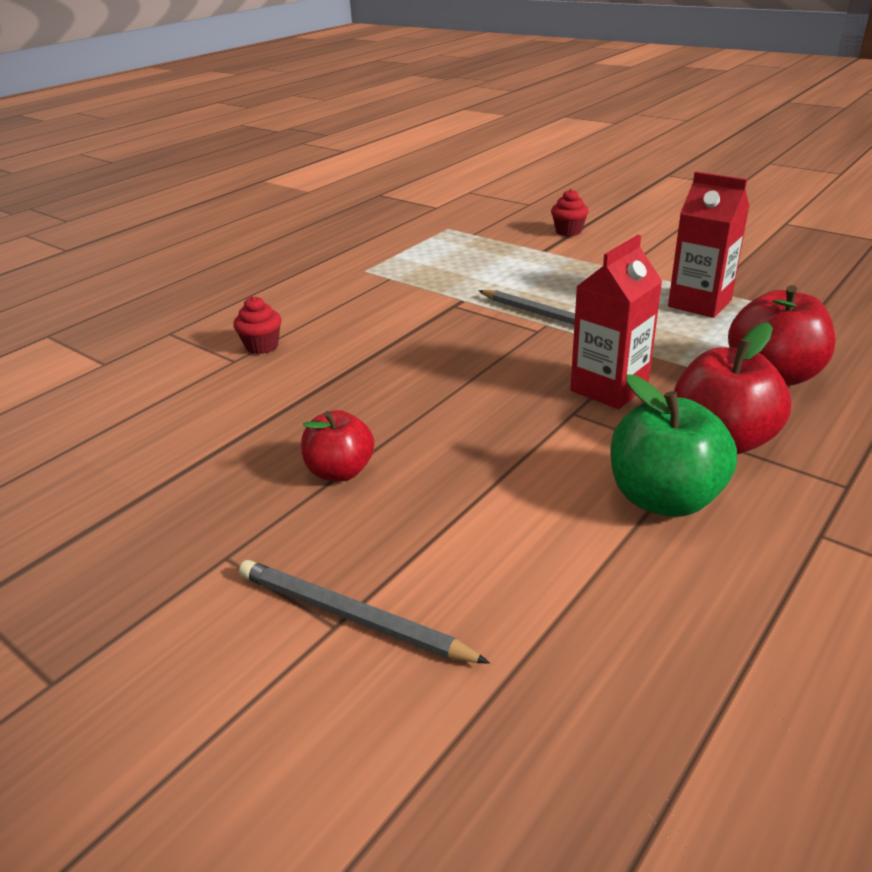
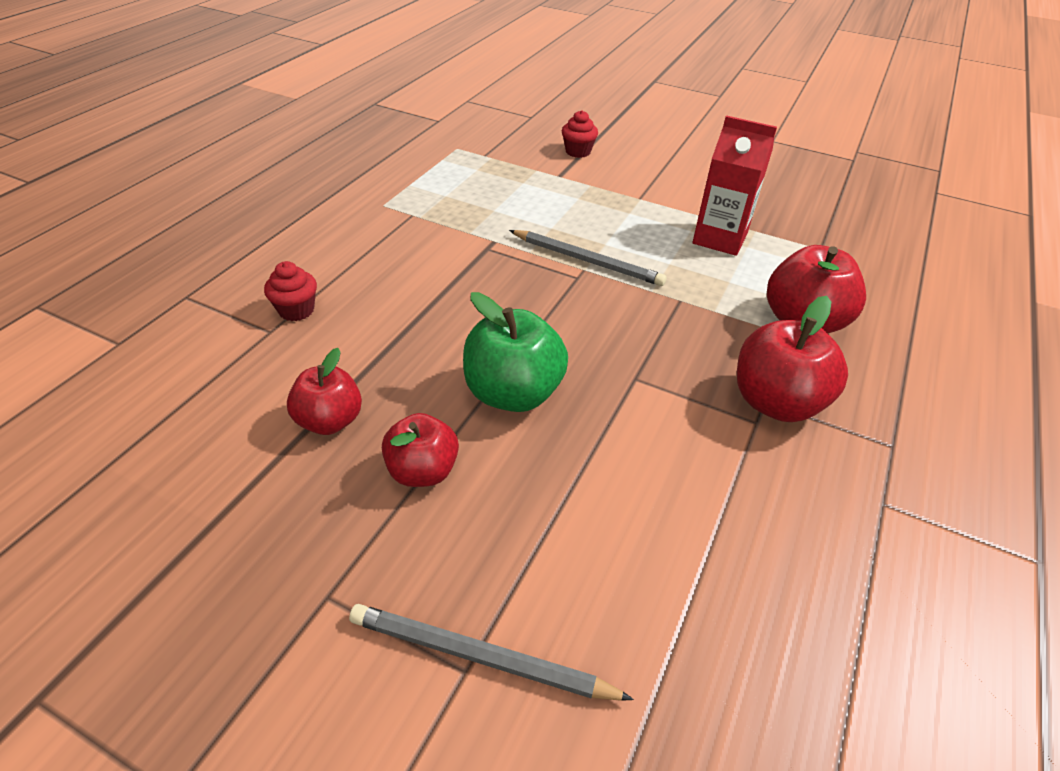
camera: 15 degrees left, 10 degrees up
(267, 428) = (330, 421): none -> red apple
(609, 388) = (661, 346): red carton -> none
(664, 498) = (742, 475): green apple -> green apple (513, 393)

